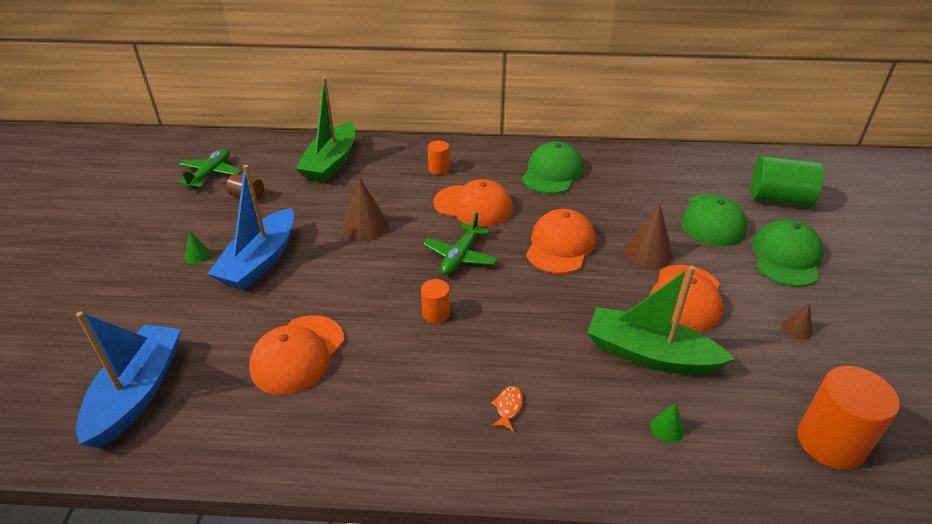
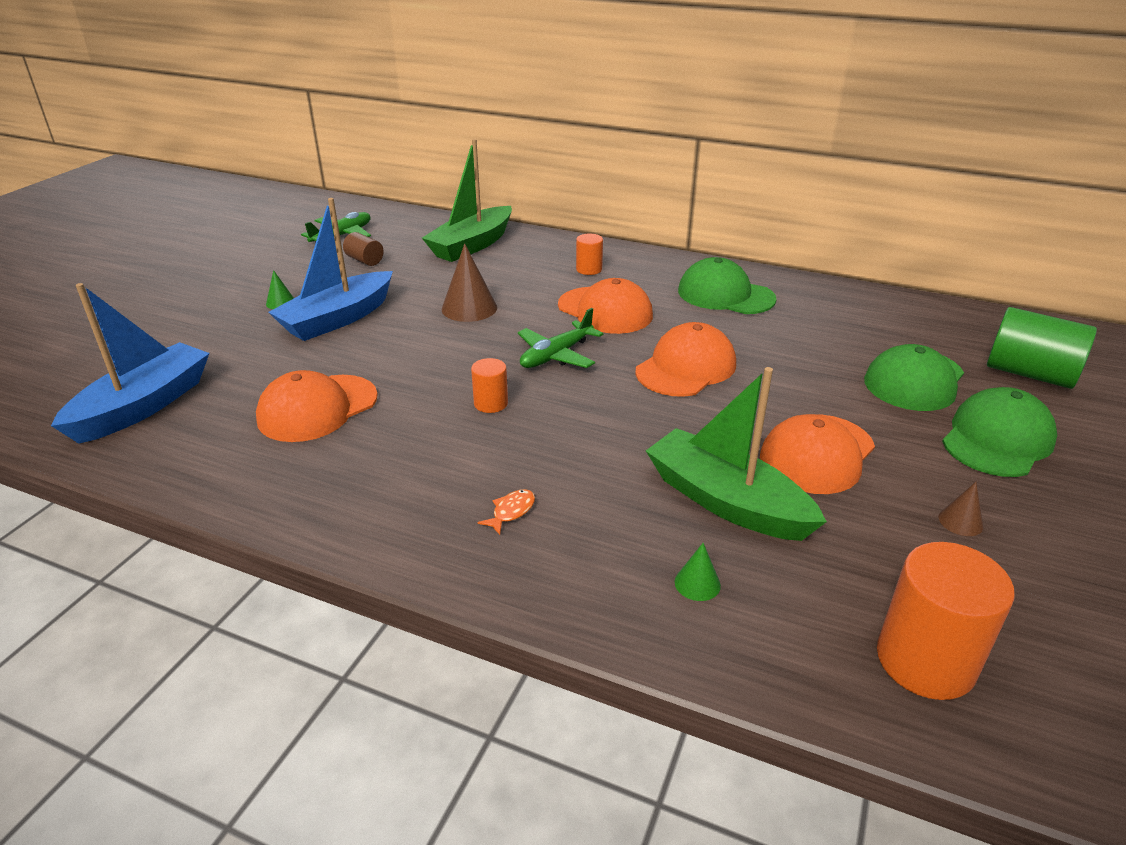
camera: 20 degrees right, 5 degrees down
(552, 173) = (725, 295): green cap -> green cap turned 105 degrees counterclockwise
(648, 252) = (797, 396): brown cone -> none

